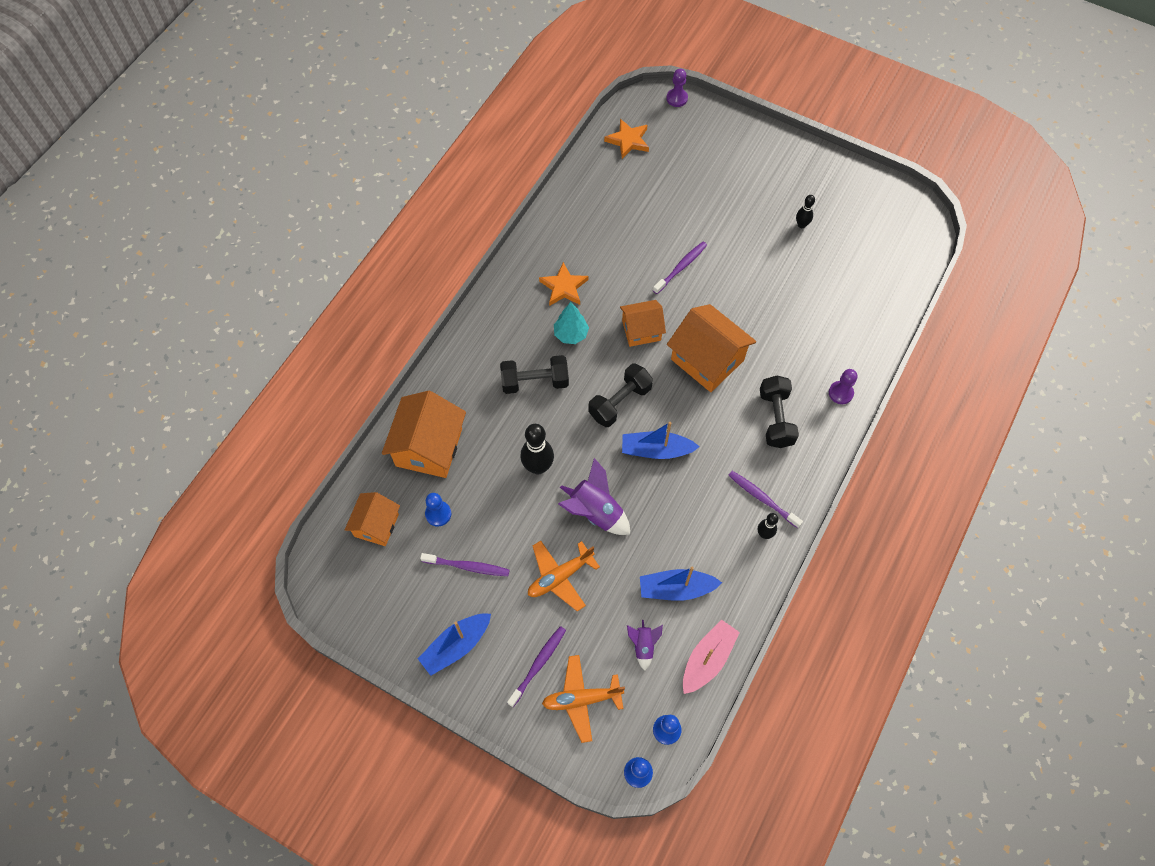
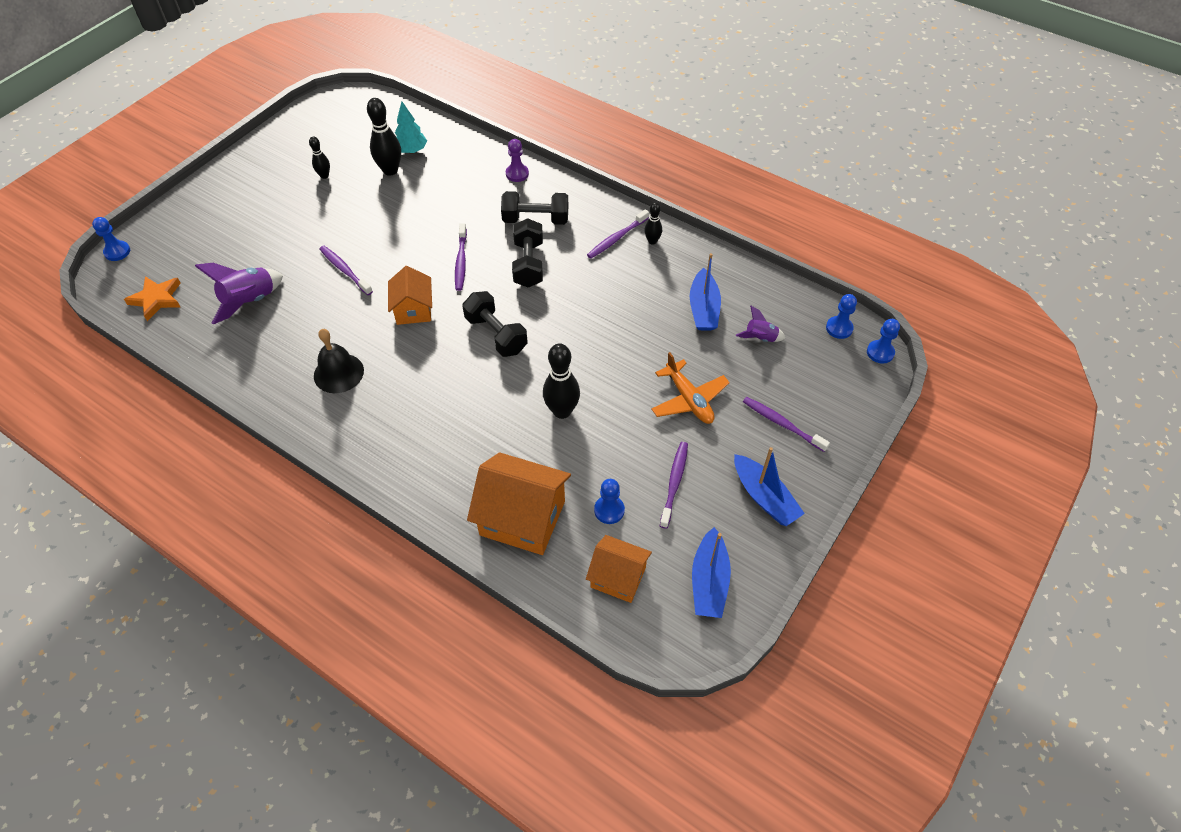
camera: 85 degrees left, 10 degrees down
(535, 382) = (456, 408): black dumbbell -> black dumbbell (528, 264)
(564, 287) = (338, 373): orange star -> black bell
(571, 334) = (402, 371): turquoise tree -> turquoise tree (411, 151)
(581, 699) = (815, 390): orange plane -> none
(595, 512) = (619, 365): purple rocket -> purple rocket (250, 301)
(656, 450) = (556, 310): blue boat -> blue boat (709, 581)
(677, 98) = (117, 252): purple pawn -> blue pawn
(707, 359) = (461, 261): orange house -> purple toothbrush
(707, 659) = (771, 293): pink boat -> none
(821, 278) = (390, 170): none -> black bowling pin

